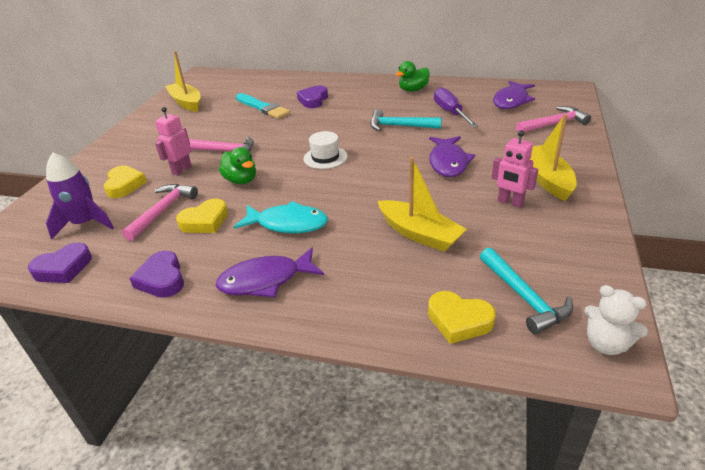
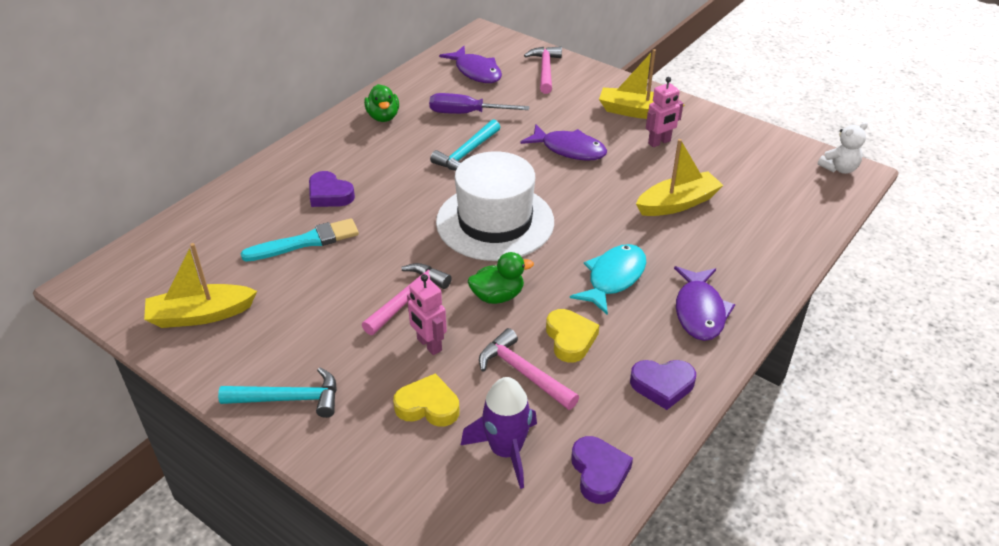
camera: 70 degrees left, 5 degrees up
(325, 157) = (495, 222): white hat -> white hat, size x2.18
(459, 320) = (795, 219): yellow heart -> none
(524, 297) = (782, 182): turquoise hammer -> turquoise hammer (289, 399)

